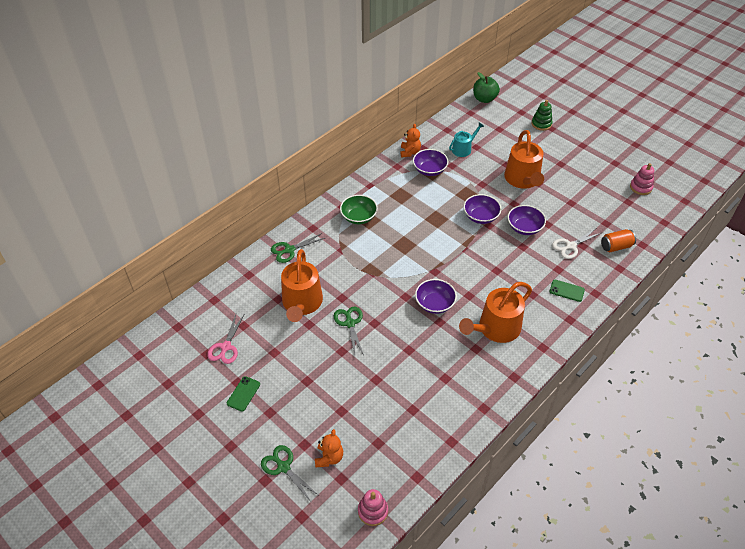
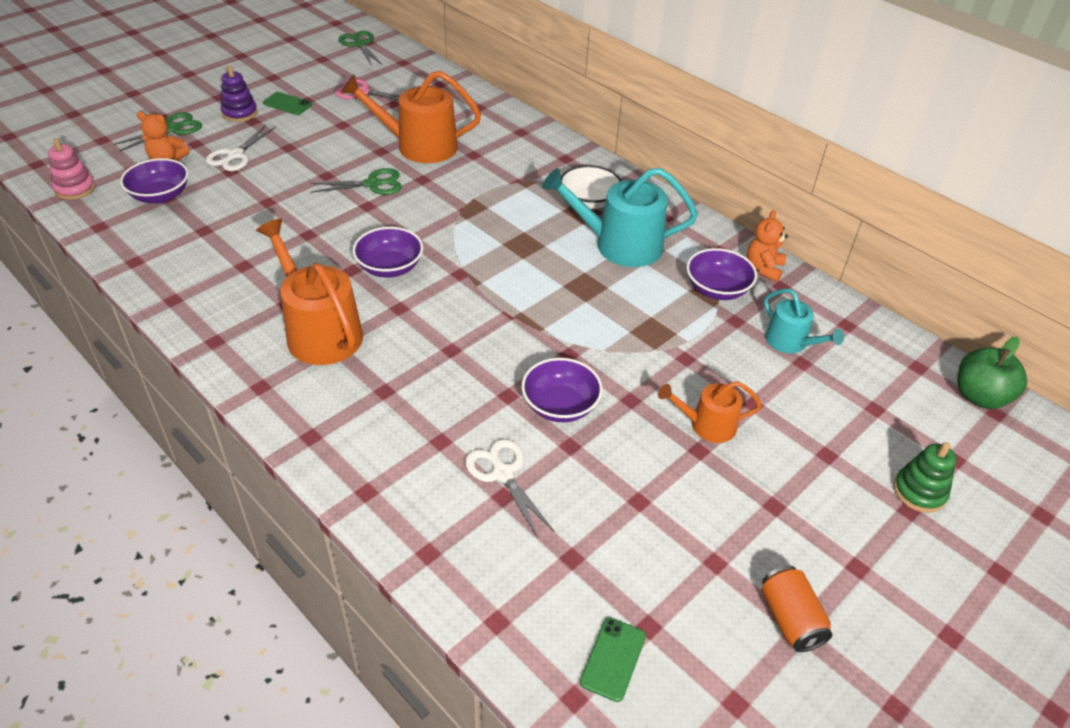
camera: 90 degrees right, 5 degrees down
(258, 424) = (240, 113): none -> purple stacking toy
(289, 250) = (521, 138): green scissors -> green scissors (359, 44)
(320, 412) = (235, 155): none -> white scissors
(358, 217) = (589, 201): green bowl -> white bowl
(398, 205) = (620, 245): none -> turquoise watering can
(410, 152) = (763, 268): orange teddy bear -> orange teddy bear turned 105 degrees clockwise
(480, 216) = (591, 345): purple bowl -> purple bowl (160, 195)
(523, 179) = (707, 425): orange watering can -> orange watering can, size x0.56
(566, 291) = (382, 444): green phone -> green phone (613, 659)
(616, 246) = (494, 561): orange can -> orange can (790, 619)
(640, 187) = (707, 672): pink stacking toy -> none

